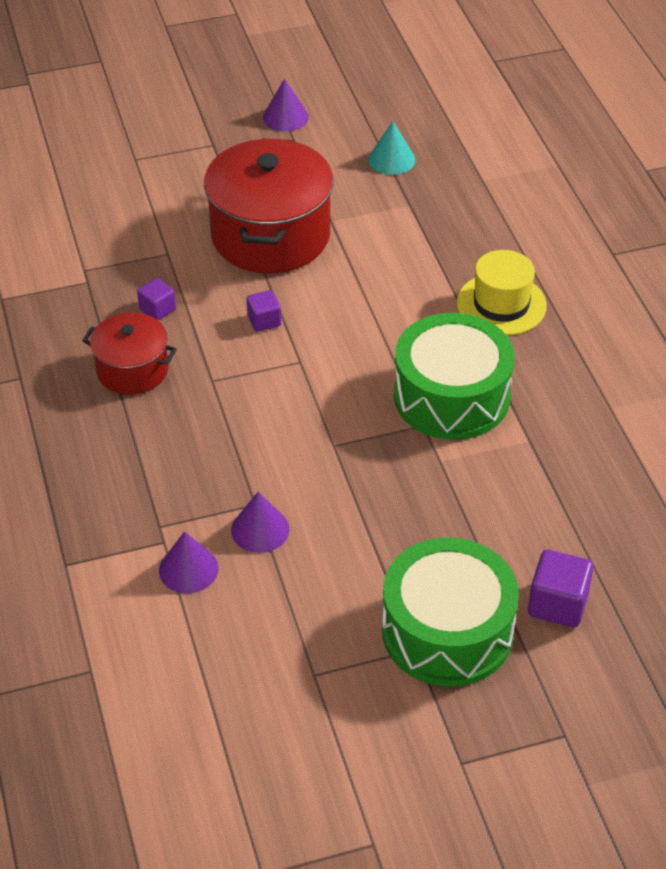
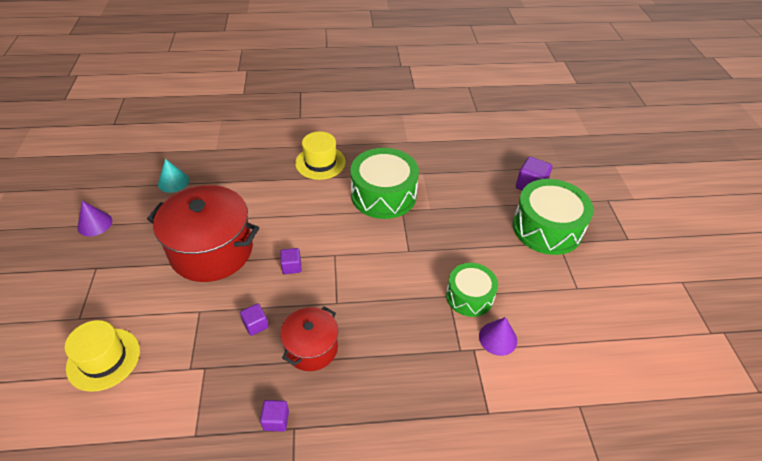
camera: 80 degrees left, 0 degrees up
(27, 360) = (276, 420): none -> purple cube
(84, 198) = (103, 359): none -> yellow hat
(260, 529) = (469, 296): purple cone -> green drum

